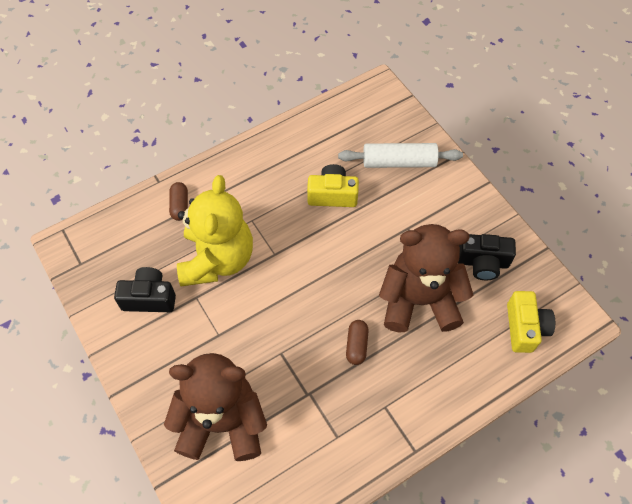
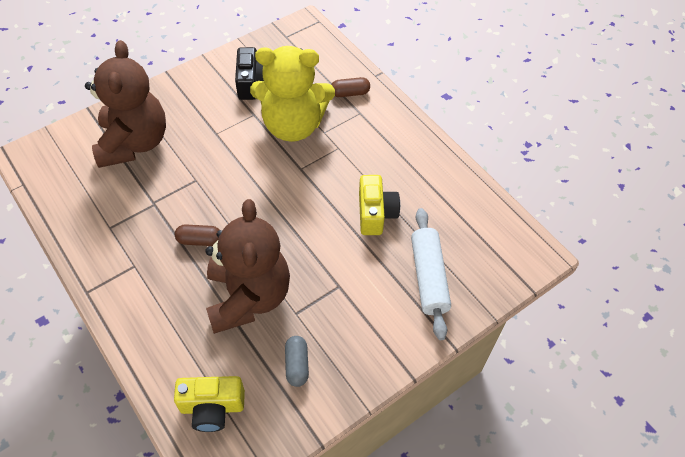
camera: 85 degrees right, 5 degrees down
(482, 263) = (297, 365): black camera -> grey capsule

